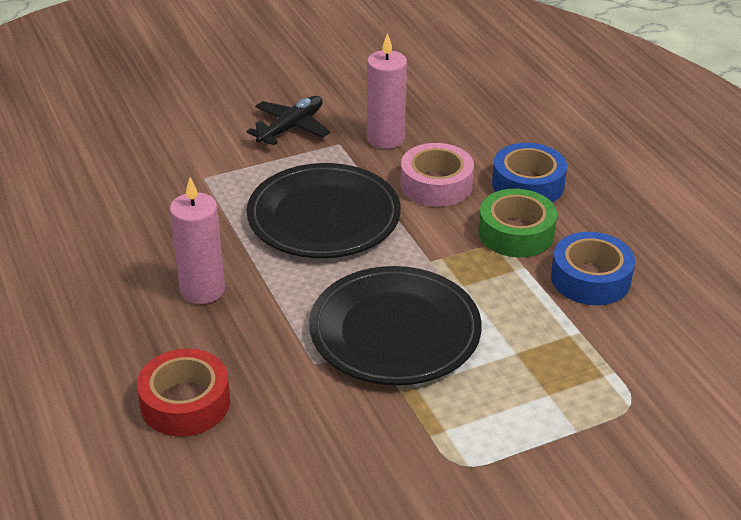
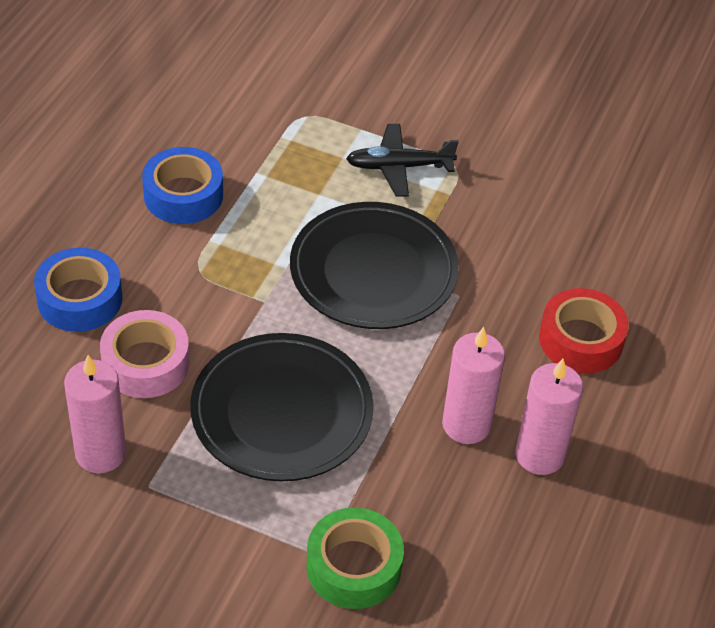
camera: 135 degrees left, 10 degrees up
(132, 308) = (539, 455): none -> pink candle
(291, 128) = (158, 550): black plane -> black plane (399, 167)
(516, 233) = (166, 268): green tape -> green tape (354, 566)

